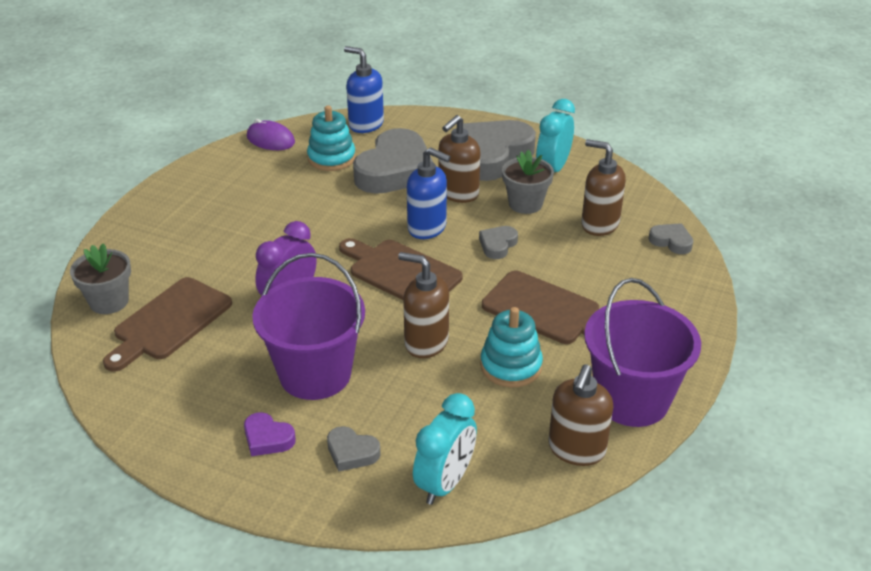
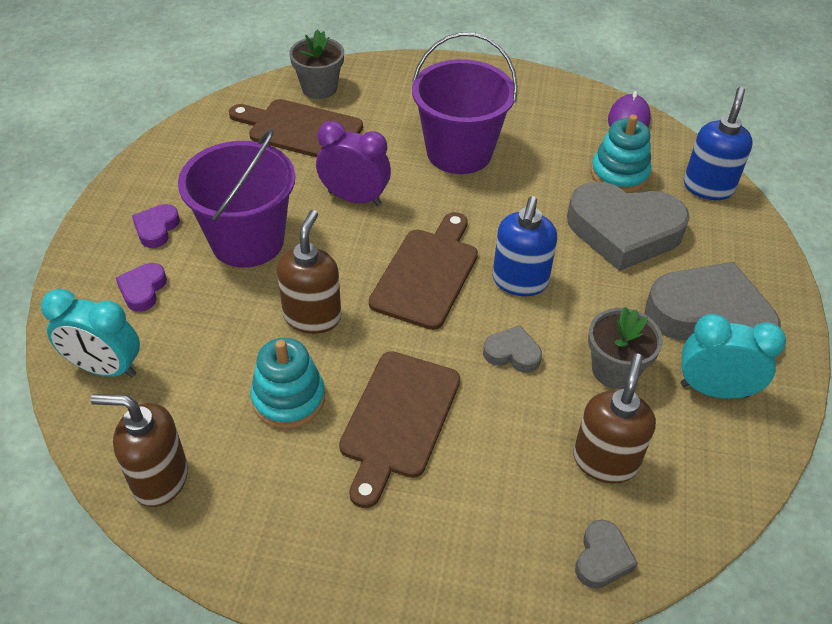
camera: 75 degrees right, 10 degrees up
(351, 452) = (143, 290): grey heart -> purple heart
(458, 193) = (605, 297): brown soap dispenser -> none
(632, 399) = (250, 530): purple bucket -> purple bucket (459, 152)

